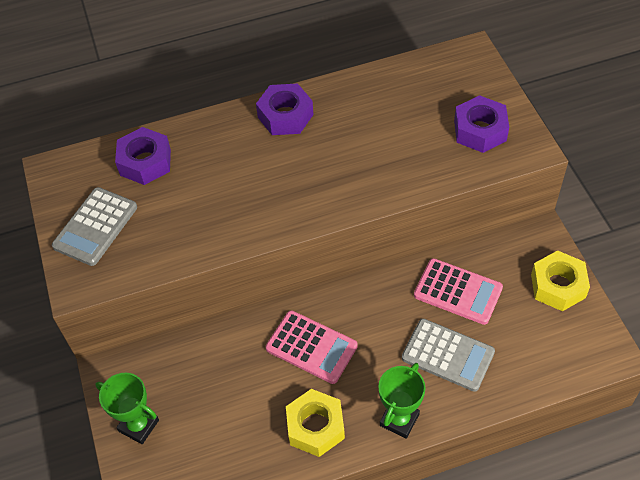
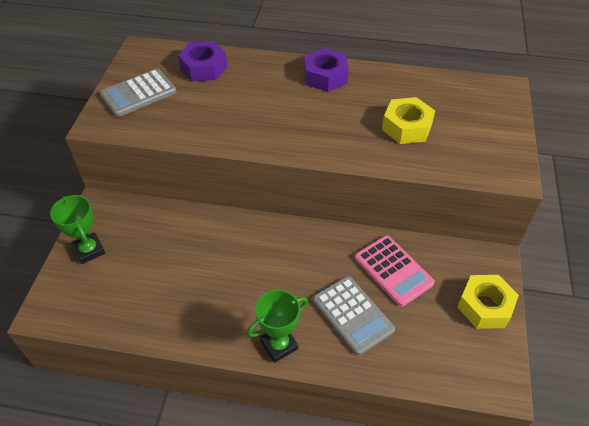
camera: 25 degrees right, 5 degrees down
(311, 347) = (249, 256): pink calculator -> none
(315, 427) = (210, 316): yellow nut -> yellow nut (406, 127)
(480, 130) = (476, 145): purple nut -> none

